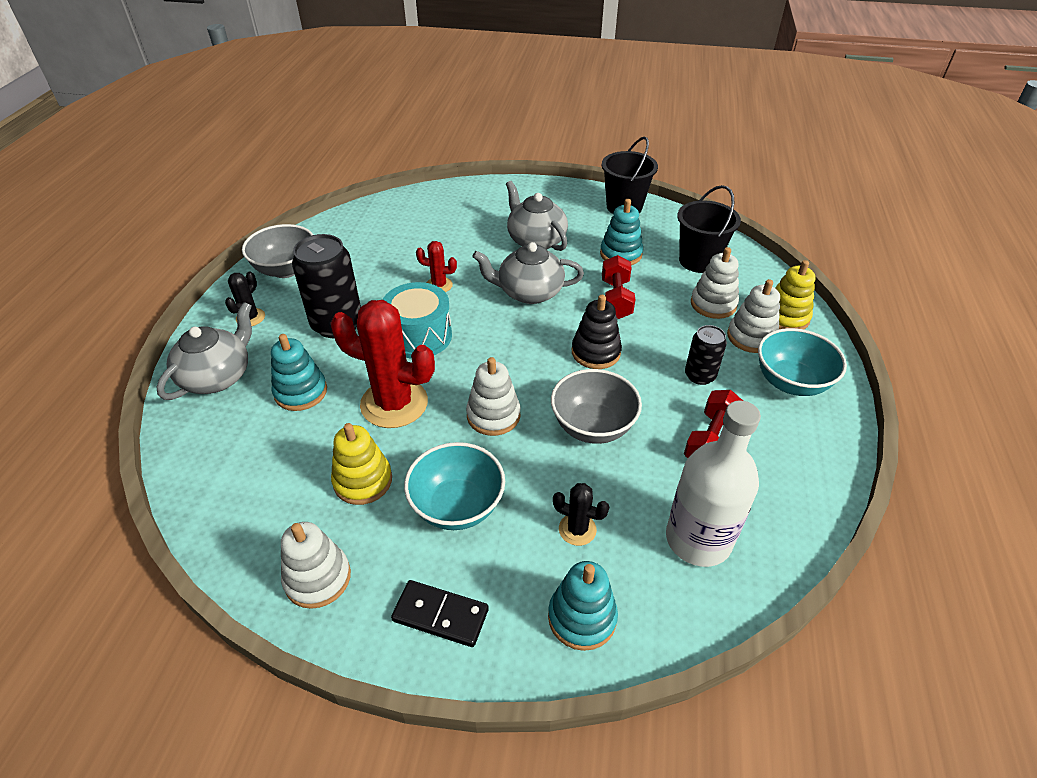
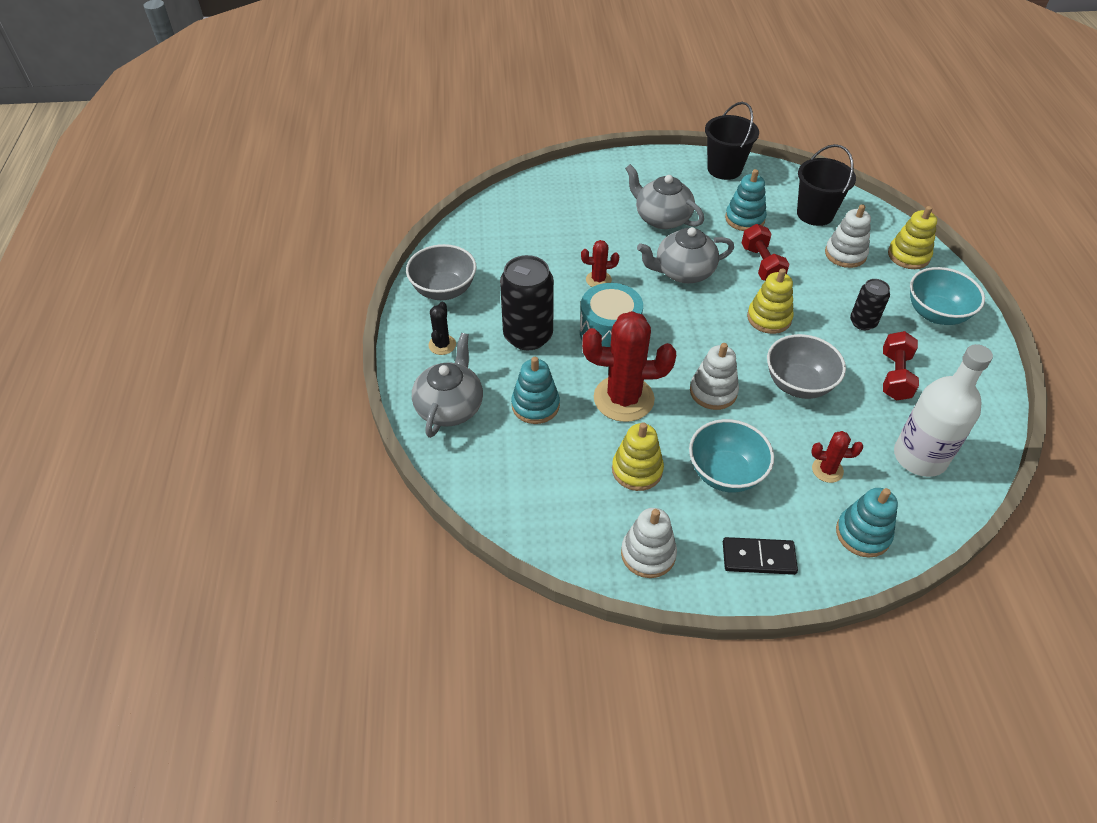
camera: 15 degrees left, 5 degrees up
(577, 529) = (827, 470): black cactus -> red cactus
(595, 352) = (769, 318): black stacking toy -> yellow stacking toy
(751, 337) = (888, 279): white stacking toy -> none

